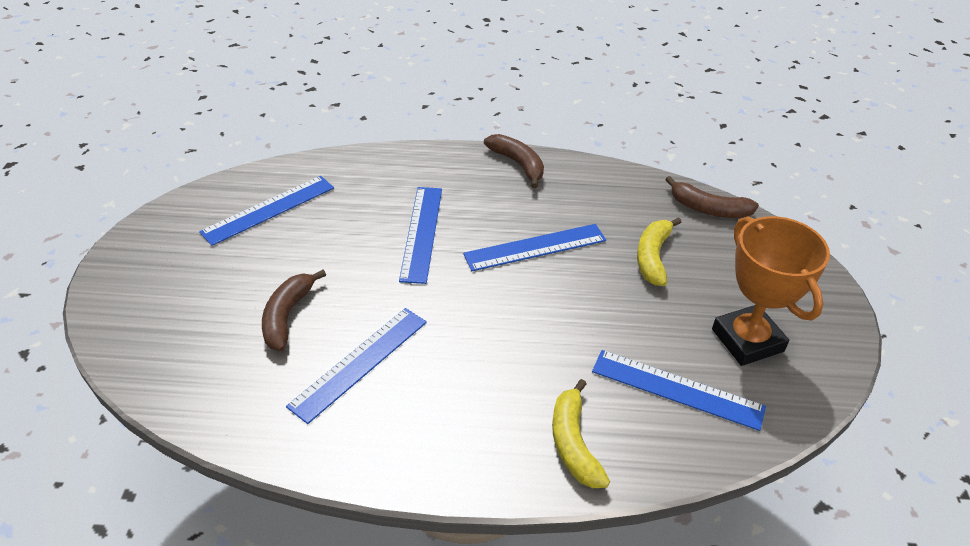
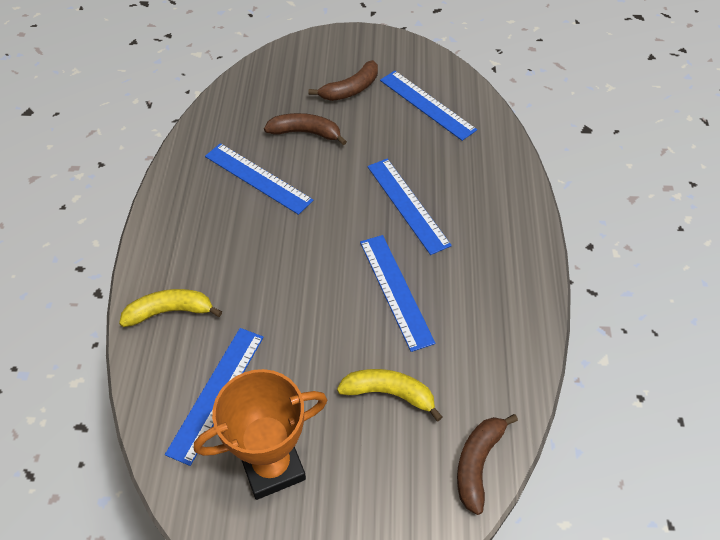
camera: 90 degrees right, 10 degrees up
(421, 233) = (408, 205): blue ruler -> blue ruler turned 60 degrees clockwise
(518, 164) = (527, 278): brown banana -> brown banana (350, 89)

